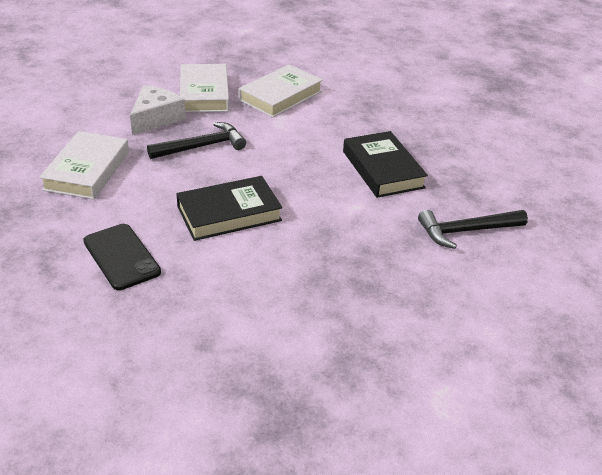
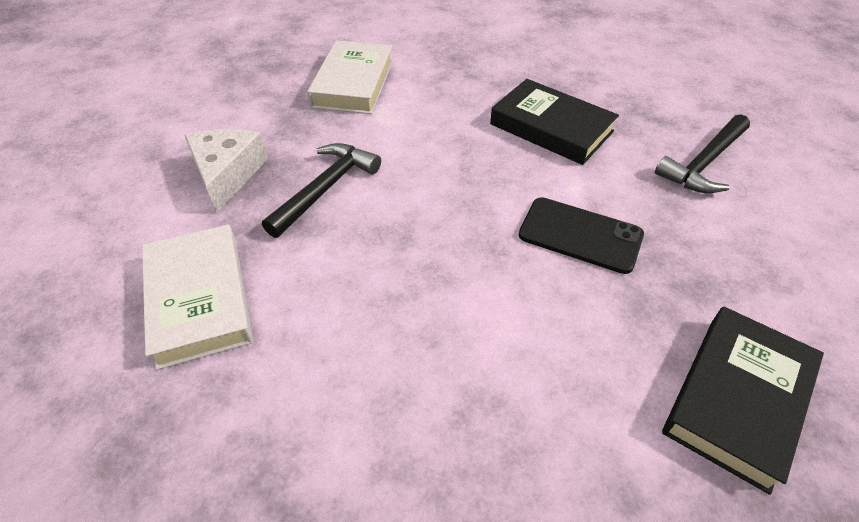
camera: 30 degrees left, 10 degrees up
(121, 257) = (380, 419): black phone -> black phone (580, 235)
(204, 93) = (259, 115): white book -> none
(229, 213) = (452, 269): black book -> black book (738, 399)

